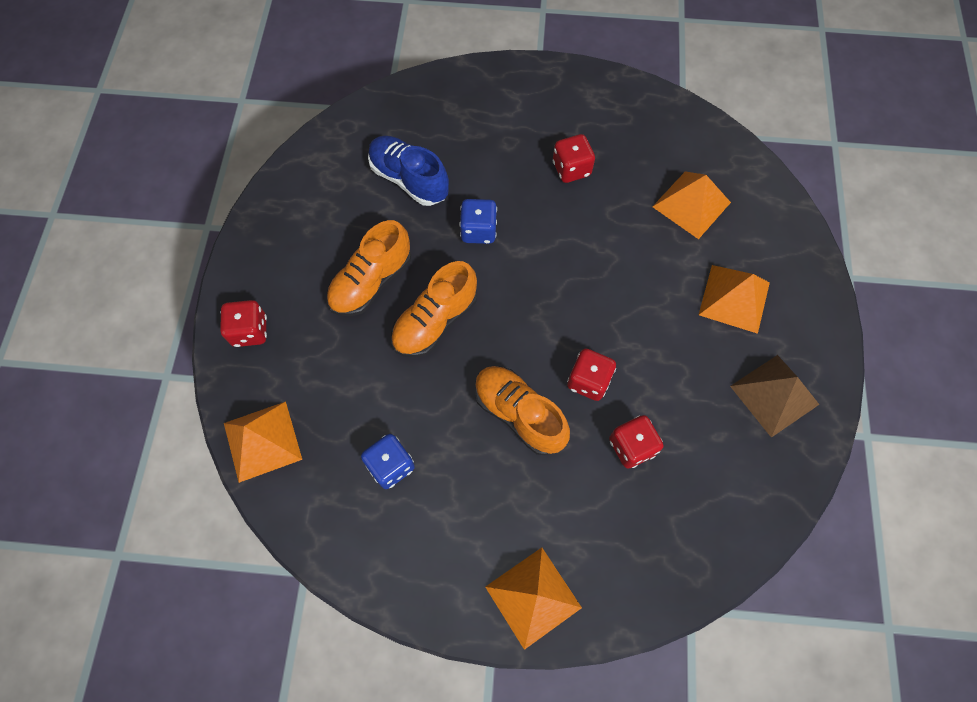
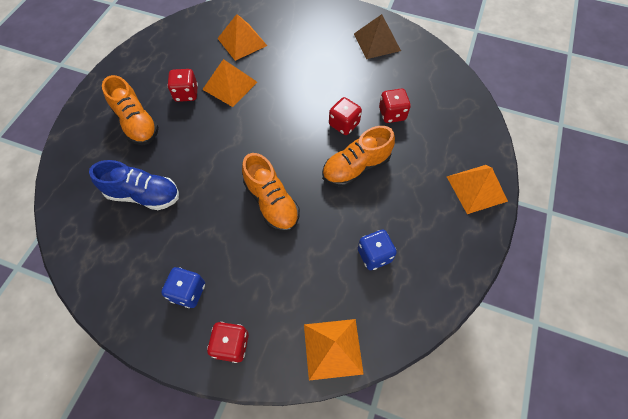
camera: 75 degrees left, 5 degrees down
(371, 282) = (223, 240): orange shoe -> orange shoe (137, 123)
(409, 179) = (144, 195): blue shoe -> blue shoe turned 135 degrees counterclockwise
(478, 231) = (210, 159): blue dice -> blue dice (188, 292)
(734, 298) = (312, 41): orange pyramid -> orange pyramid (230, 85)

